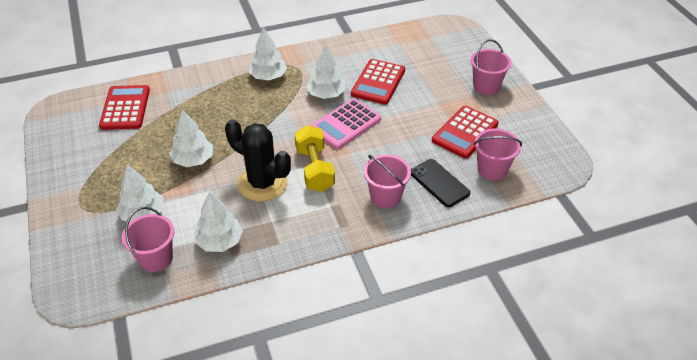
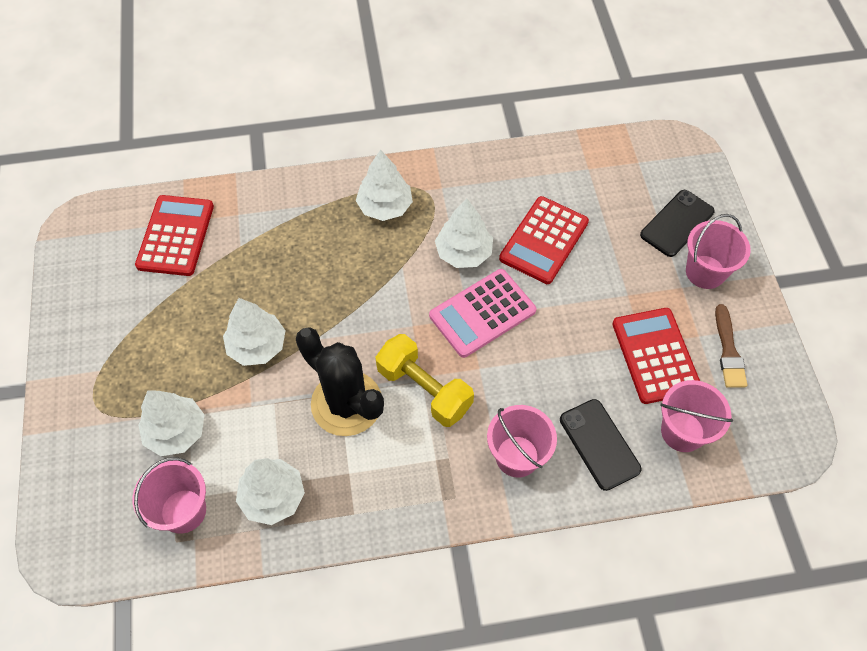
camera: 10 degrees right, 15 degrees up
(314, 169) = (424, 389): yellow dumbbell -> yellow dumbbell turned 45 degrees counterclockwise
(462, 64) = (677, 223): none -> black phone
(465, 132) = (655, 355): red calculator -> red calculator turned 120 degrees clockwise
(511, 124) = (728, 351): none -> brown brush

